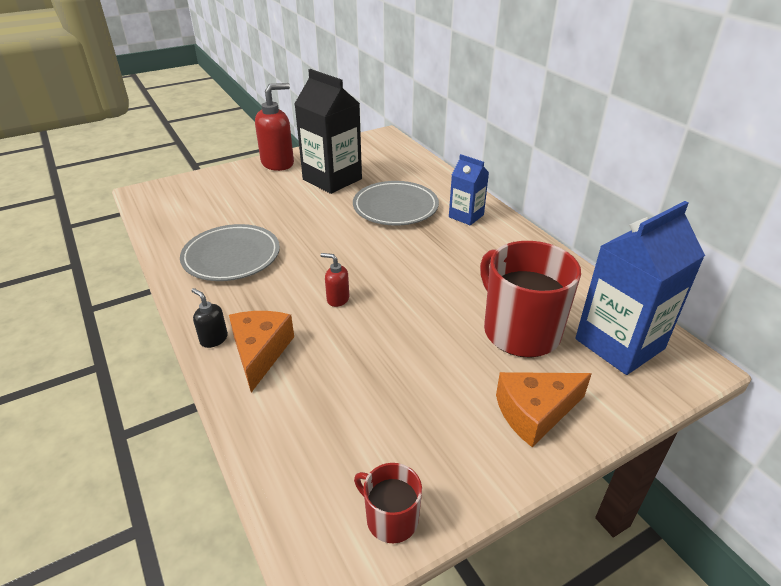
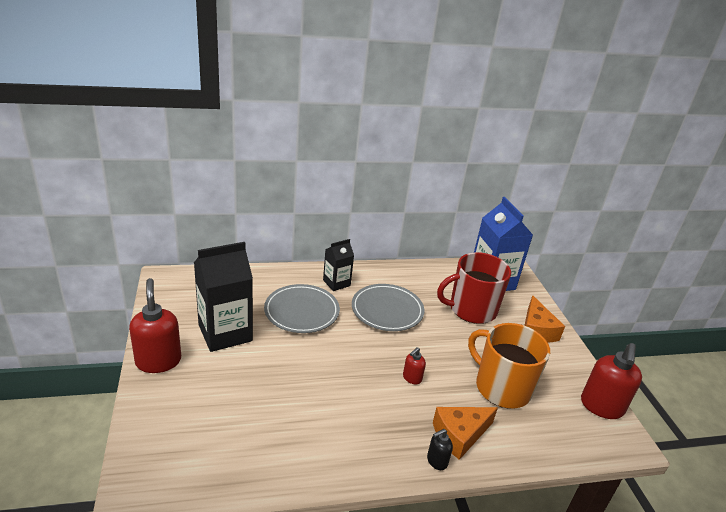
camera: 75 degrees left, 5 degrees down
(231, 257) = (322, 430): grey plate -> grey plate (387, 310)
(260, 352) = (460, 435): orange cheese -> orange cheese turned 45 degrees counterclockwise
(367, 382) = (501, 387): none -> orange mug
(391, 518) = (601, 407): red mug -> red soap dispenser
(466, 216) = (336, 283): blue carton -> black carton

